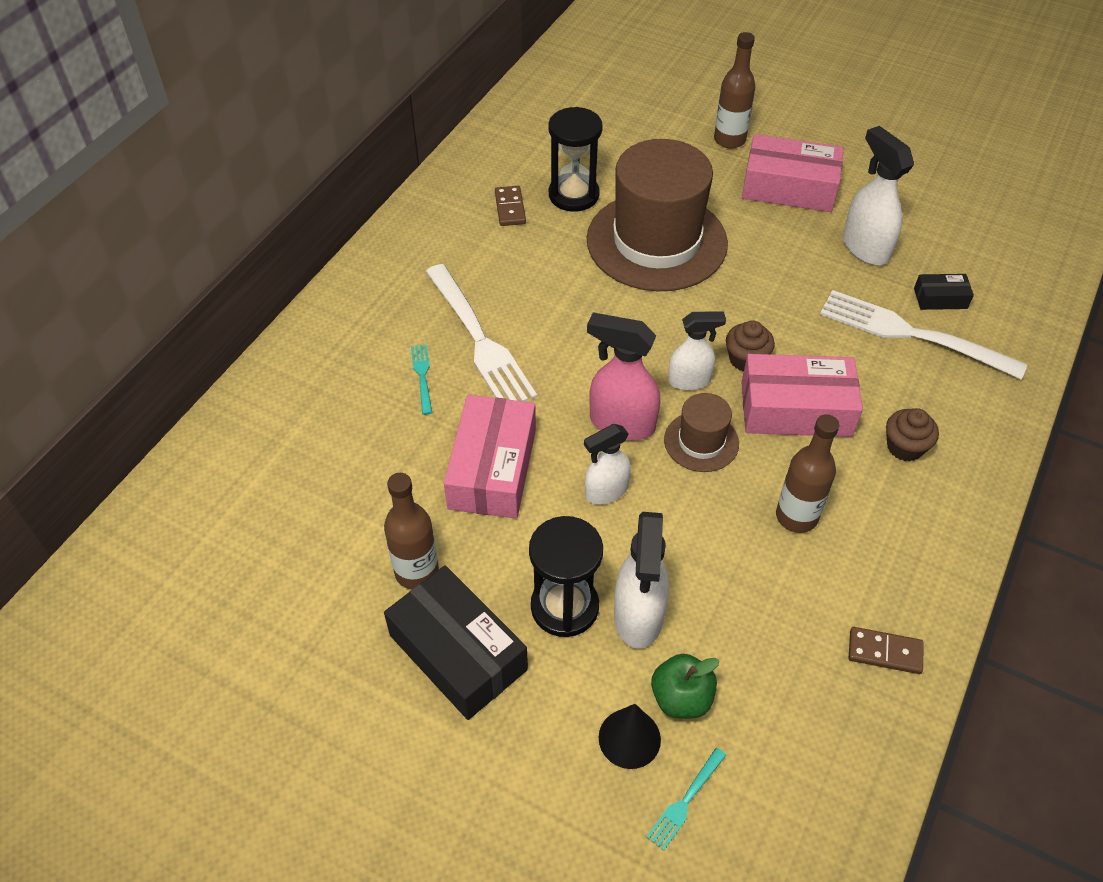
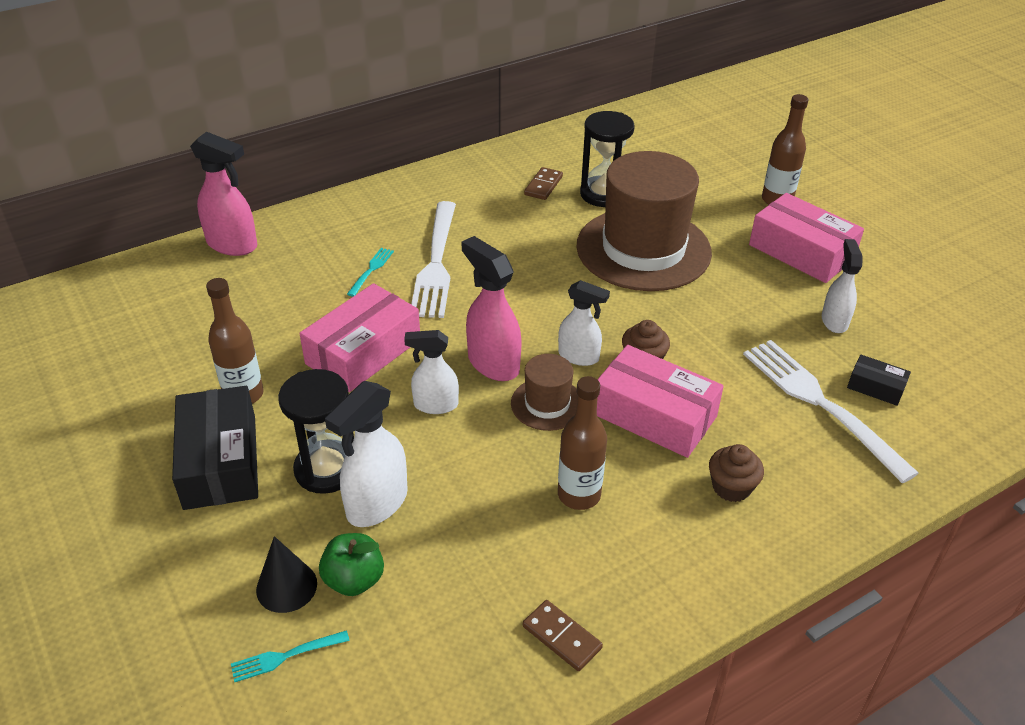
camera: 30 degrees right, 10 degrees down
(250, 411) = (232, 245): none -> pink spray bottle
(865, 247) = (834, 321): white spray bottle -> white spray bottle, size x0.66

